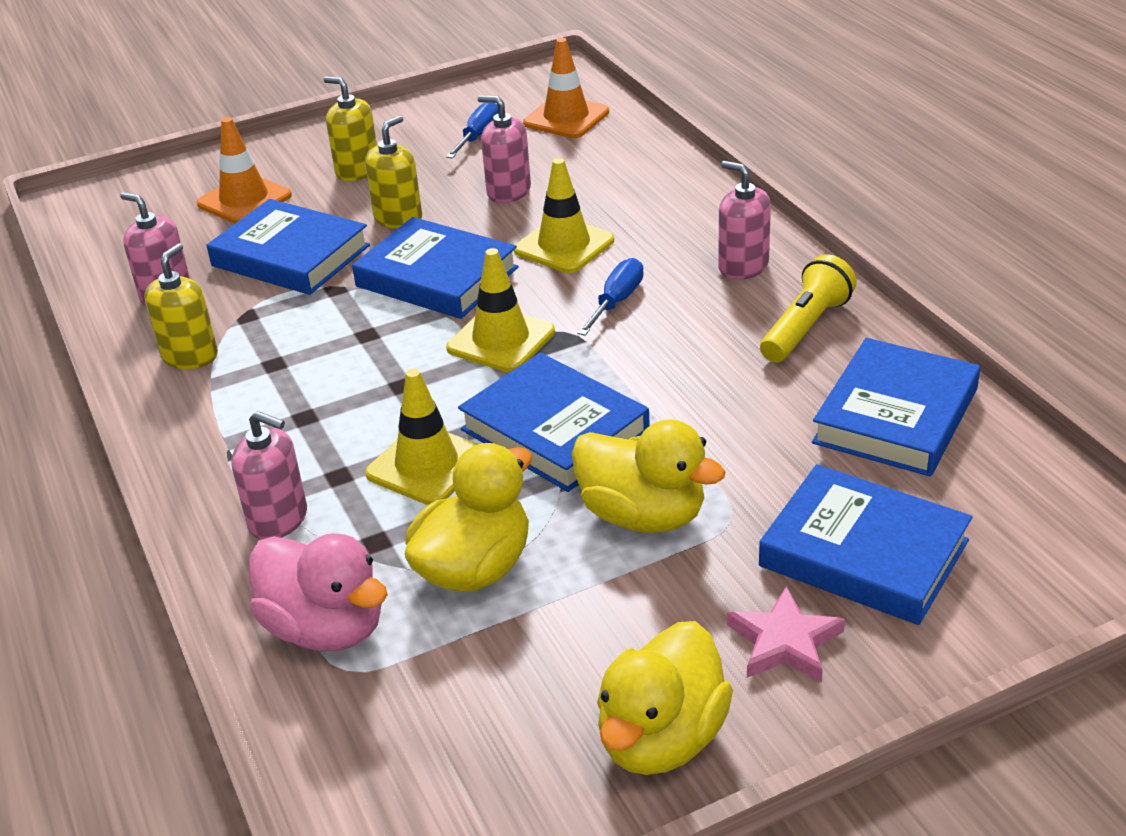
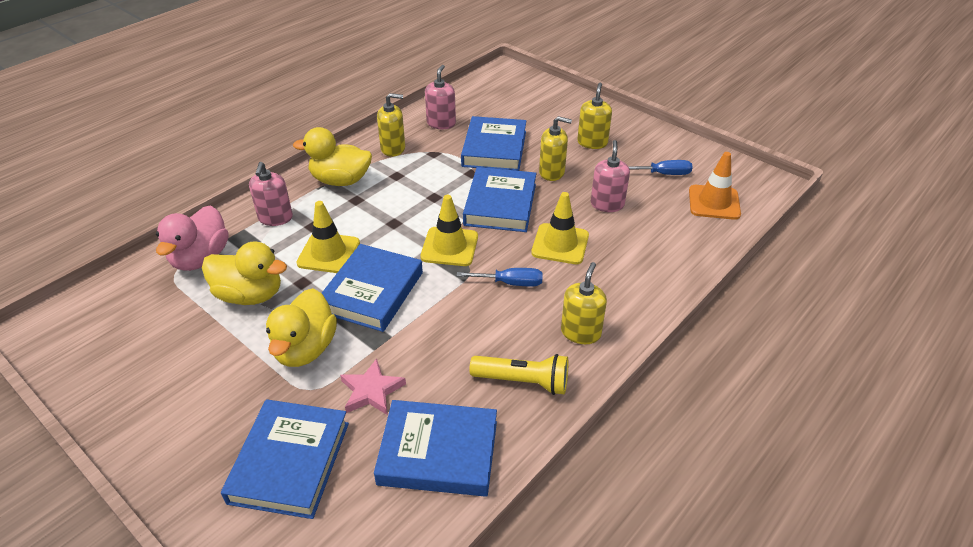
camera: 65 degrees right, 5 degrees up
(244, 200) = (538, 116): orange traffic cone -> none
(661, 738) = (129, 402): yellow duck -> yellow duck (340, 180)
(743, 267) = (580, 332): pink soap dispenser -> yellow soap dispenser
(784, 642) = (205, 439): pink star -> pink star (371, 391)

